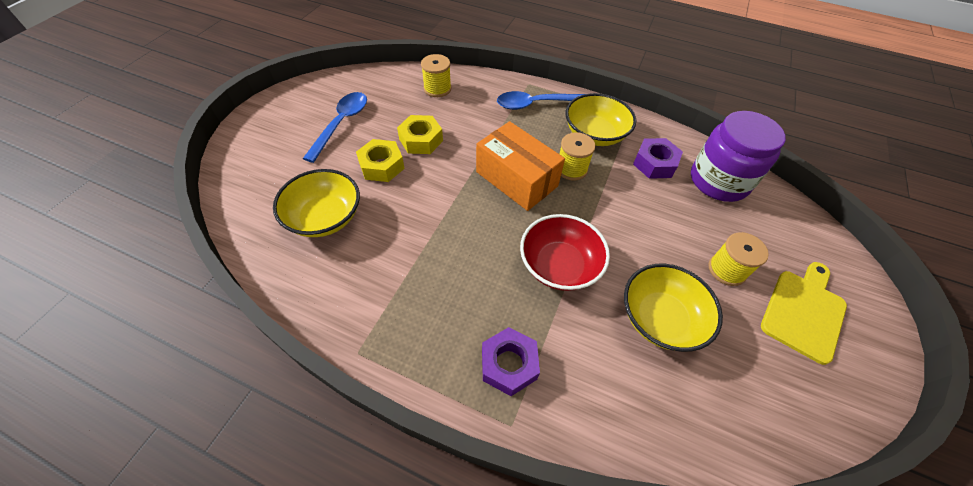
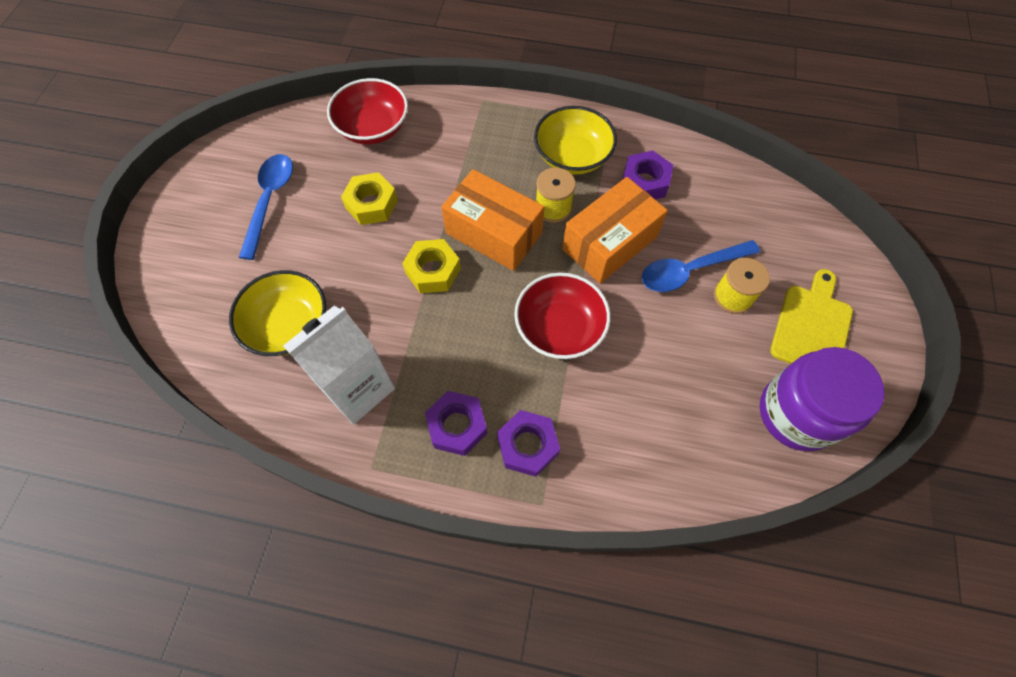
camera: 10 degrees left, 10 degrees up
(366, 279) = (357, 388): none -> white carton
(382, 166) = (335, 247): yellow nut -> yellow nut (433, 271)
(437, 88) = (373, 128): yellow spool -> red bowl
(446, 332) = (457, 426): none -> purple nut
(536, 104) = (496, 128): blue spoon -> blue spoon (690, 270)
(616, 205) = (609, 243): none -> orange box
(660, 318) = (671, 364): yellow bowl -> none
(718, 181) = (716, 191): purple jar -> purple jar (797, 413)

